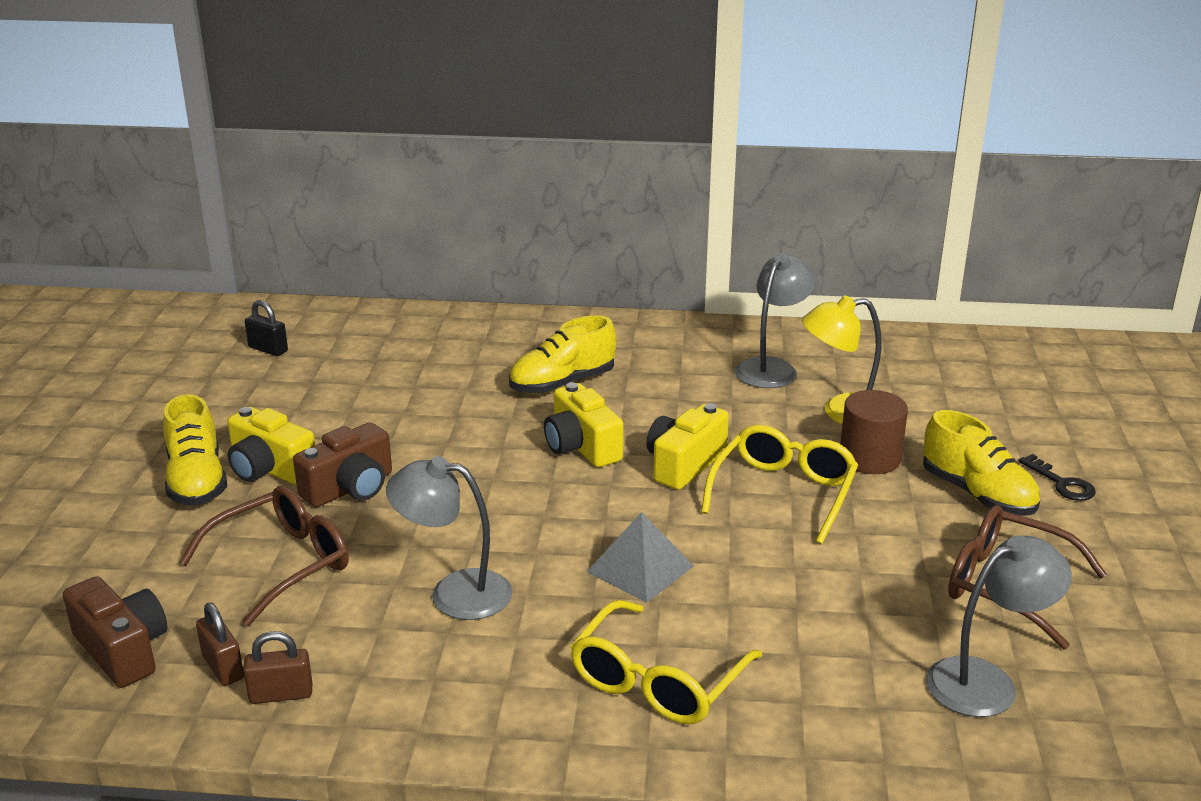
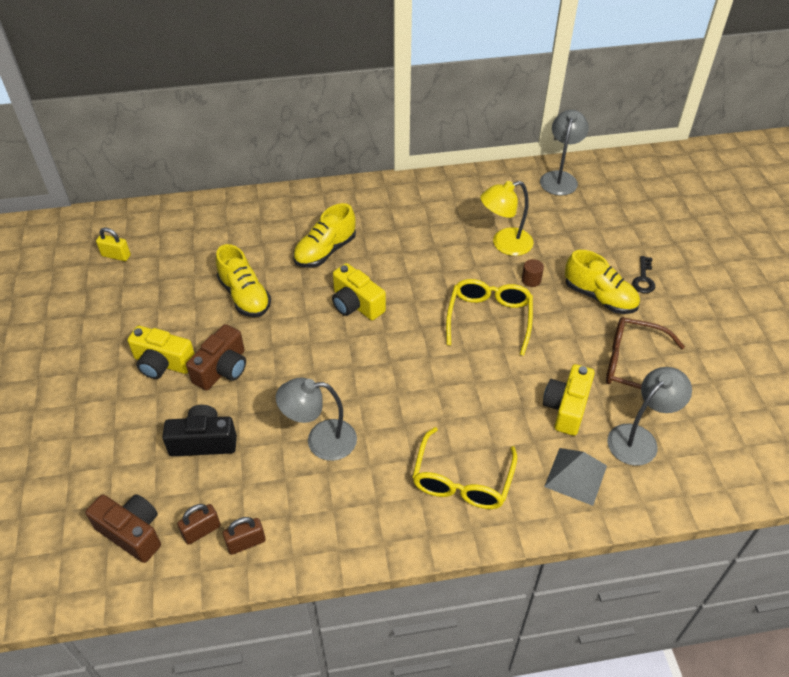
camera: 15 degrees left, 20 degrees up
(197, 481) = (118, 383): yellow shoe -> yellow shoe (245, 296)
(223, 667) = (201, 531): brown padlock -> brown padlock turned 75 degrees counterclockwise
(268, 349) = (116, 256): black padlock -> yellow padlock
(281, 564) = (203, 441): brown glasses -> black camera
(640, 568) = (425, 397): grey pyramid -> grey pyramid (576, 476)
(684, 464) = (423, 307): yellow camera -> yellow camera (566, 408)
(771, 368) = (451, 213): grey lamp -> grey lamp (560, 178)
(869, 458) = (531, 280): brown cylinder -> brown cylinder, size x0.52
(1062, 483) = (643, 279): black key -> black key turned 60 degrees clockwise

